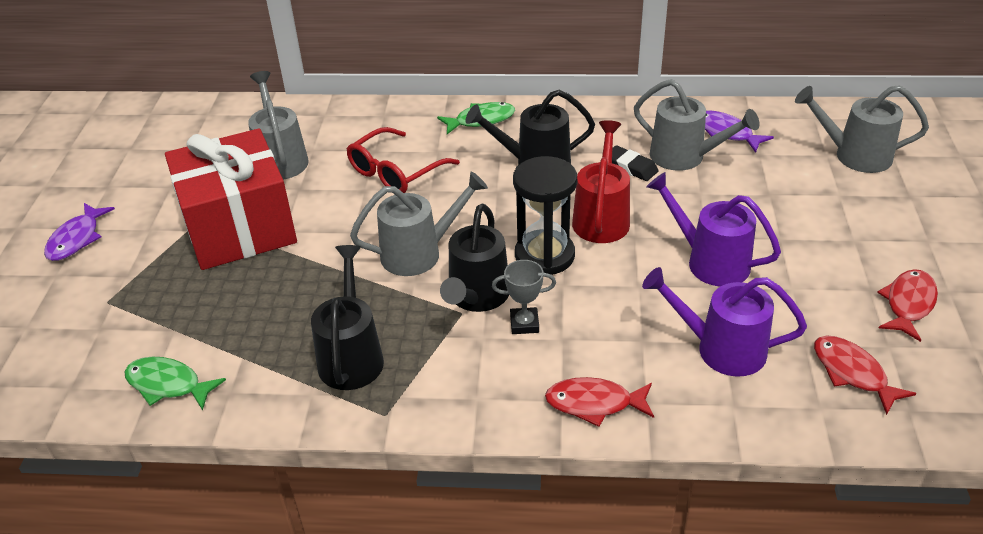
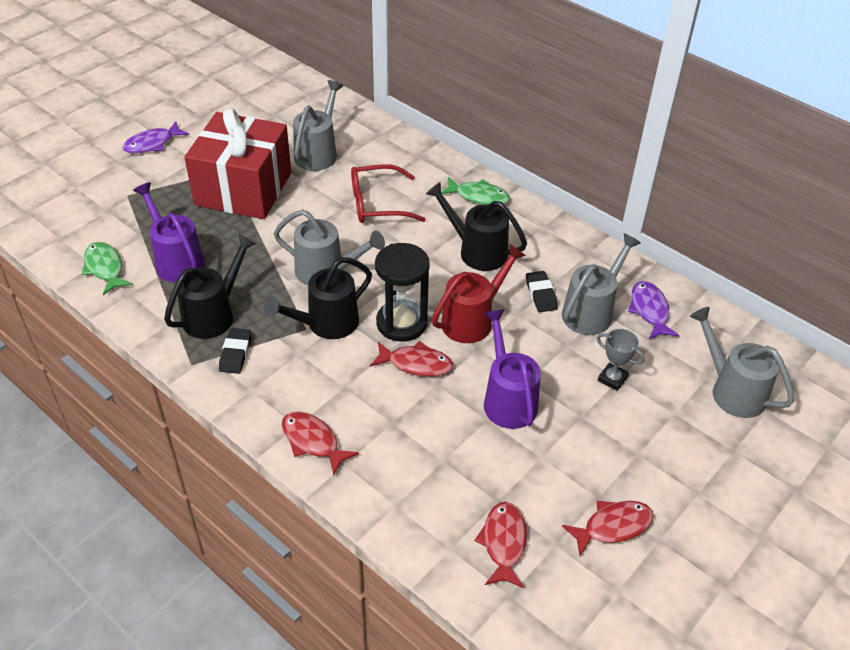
camera: 35 degrees right, 5 degrees up
(420, 376) = (235, 353): none -> black eraser
(524, 324) = (333, 361): grey trophy -> grey trophy (612, 379)
(600, 280) = (416, 364): none -> red fish
(685, 157) = (592, 311): grey watering can -> grey watering can turned 120 degrees counterclockwise
(720, 349) = (435, 463): purple watering can -> purple watering can (176, 260)

